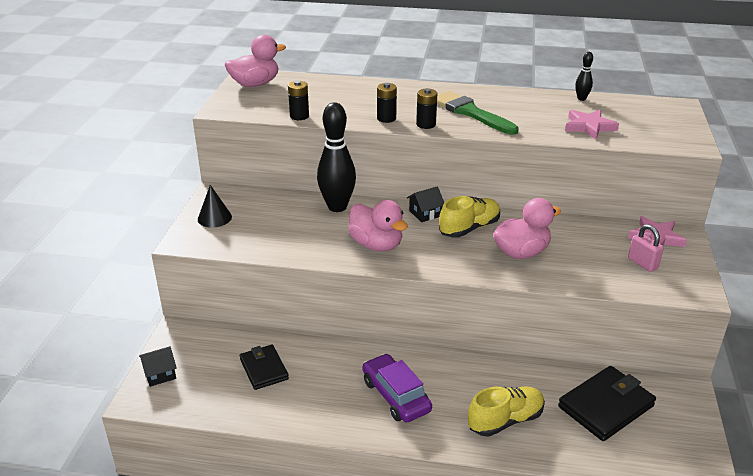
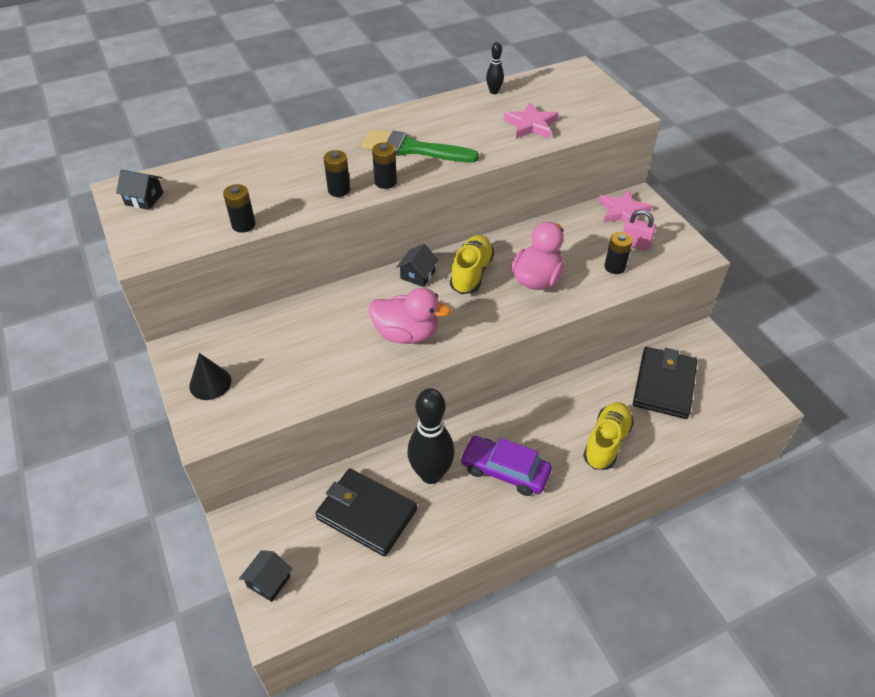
camera: 35 degrees left, 15 degrees up
(255, 84) = (144, 199): pink duck -> black house
(264, 369) = (367, 514): black wallet -> black wallet, size x1.55
(337, 207) = (327, 307): black bowling pin -> black bowling pin (431, 474)
(604, 271) = (614, 267): none -> black battery

